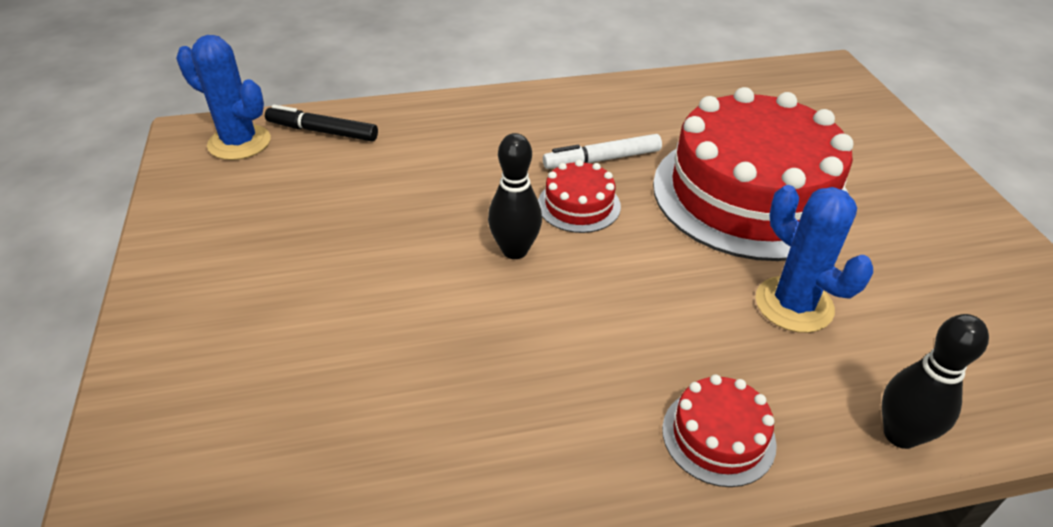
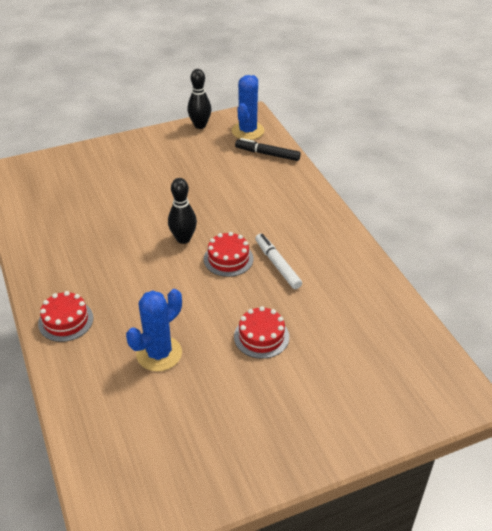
camera: 80 degrees right, 0 degrees up
(322, 132) = (267, 154): black marker -> black marker turned 75 degrees counterclockwise
(750, 194) = (261, 336): red cake -> red cake, size x0.42
(900, 435) = (68, 392): black bowling pin -> black bowling pin (200, 125)

